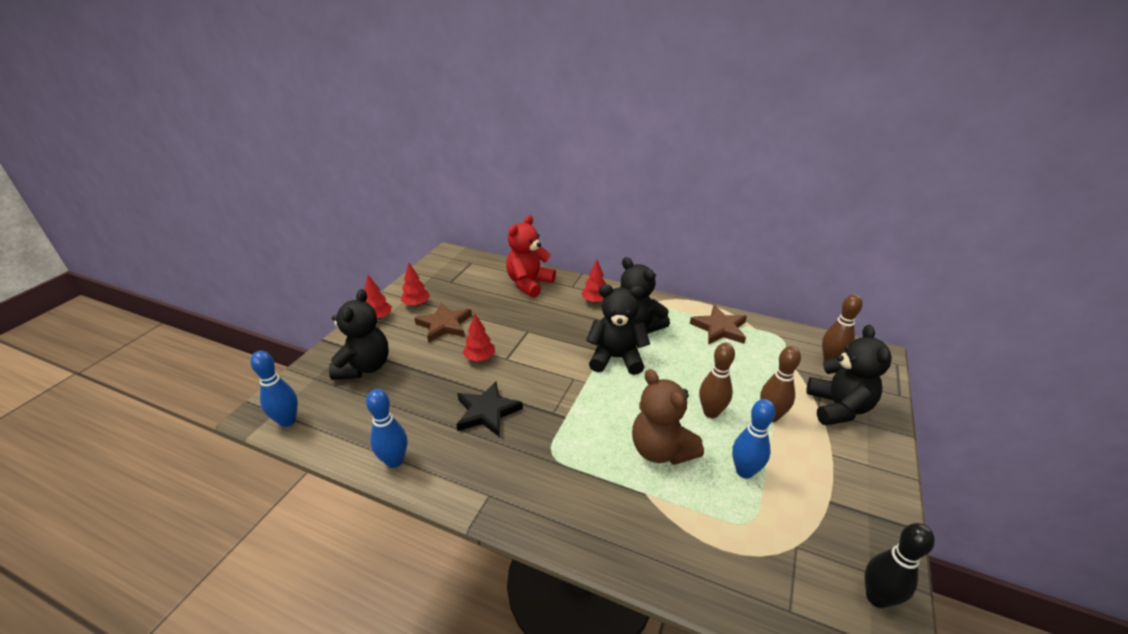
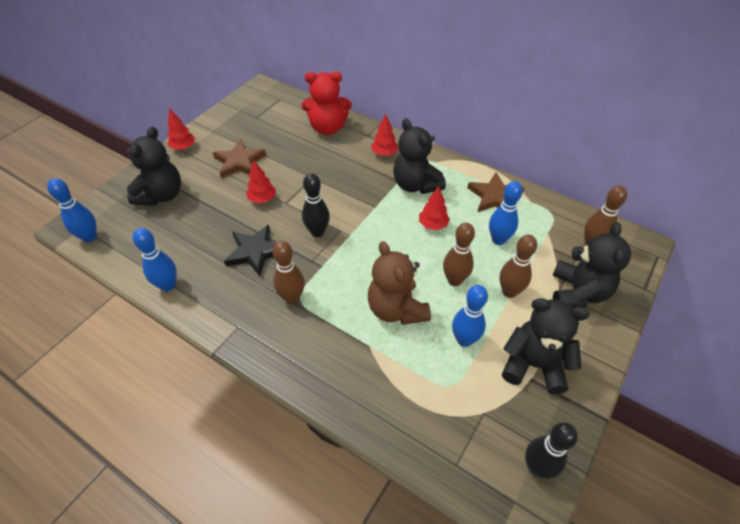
camera: 10 degrees right, 15 degrees up
(416, 304) = (220, 138): red tree -> red tree (433, 225)
(529, 284) = (328, 128): red teddy bear -> red teddy bear turned 135 degrees counterclockwise
(543, 454) = (292, 297): none -> brown bowling pin
(550, 383) = (317, 232): none -> black bowling pin
(616, 358) = (385, 215): black teddy bear -> black teddy bear (533, 364)
(739, 368) = (498, 240): none -> blue bowling pin

